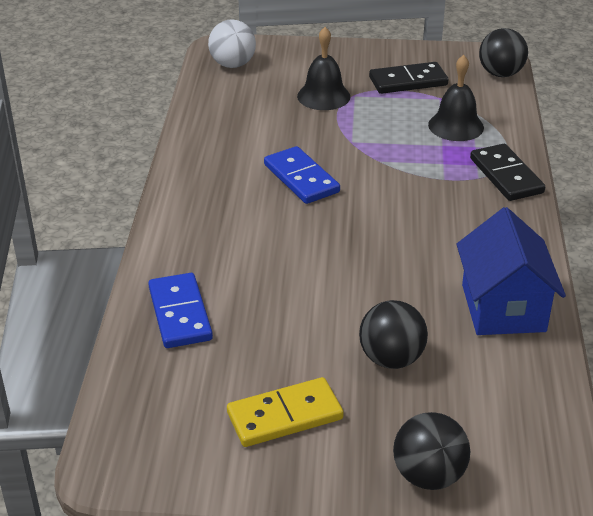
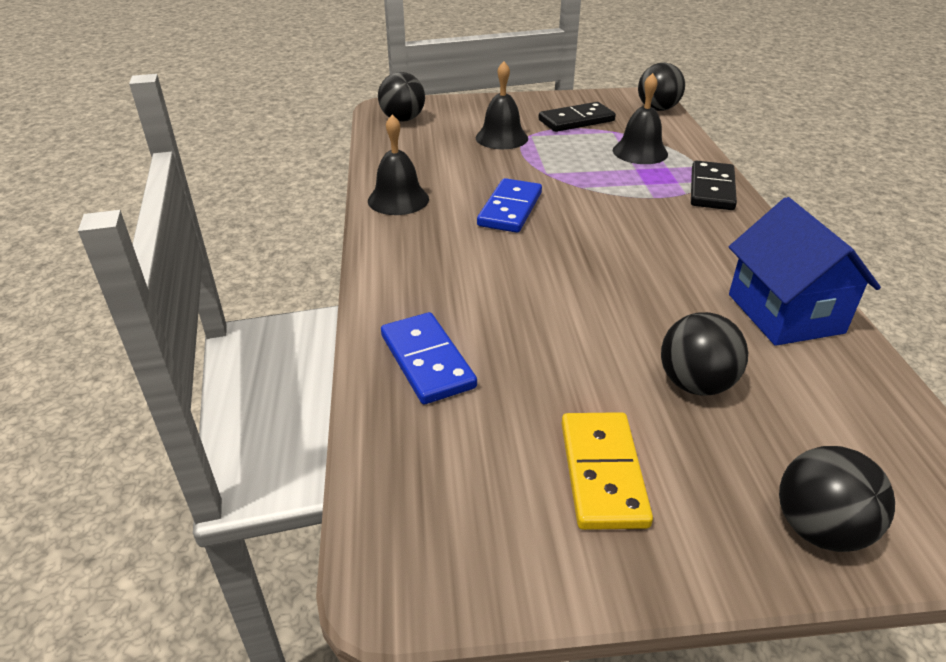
camera: 10 degrees left, 0 degrees up
(201, 158) = (398, 199): none -> black bell
(232, 65) = (403, 119): white ball -> black ball
(285, 416) = (603, 473): yellow domino -> yellow domino turned 60 degrees counterclockwise
(301, 178) = (510, 209): blue domino -> blue domino turned 60 degrees clockwise
(506, 176) = (711, 189): black domino -> black domino turned 45 degrees clockwise

